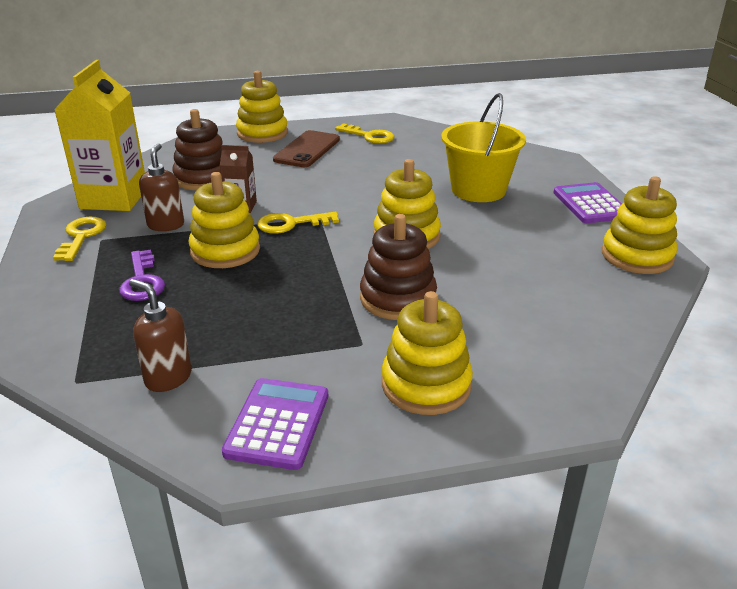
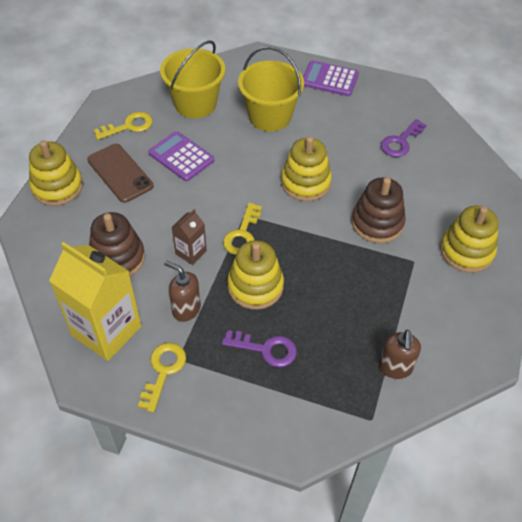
camera: 60 degrees left, 20 degrees up
(81, 236) = (163, 371): yellow key -> yellow key turned 75 degrees clockwise
(168, 378) = (395, 368): brown soap dispenser -> brown soap dispenser turned 60 degrees counterclockwise
(278, 423) = (466, 329): purple calculator -> purple calculator (181, 157)
(440, 152) = (195, 104): none -> yellow bucket
(560, 277) = (400, 142): none -> purple key
(637, 256) = (400, 98): yellow stacking toy -> none

